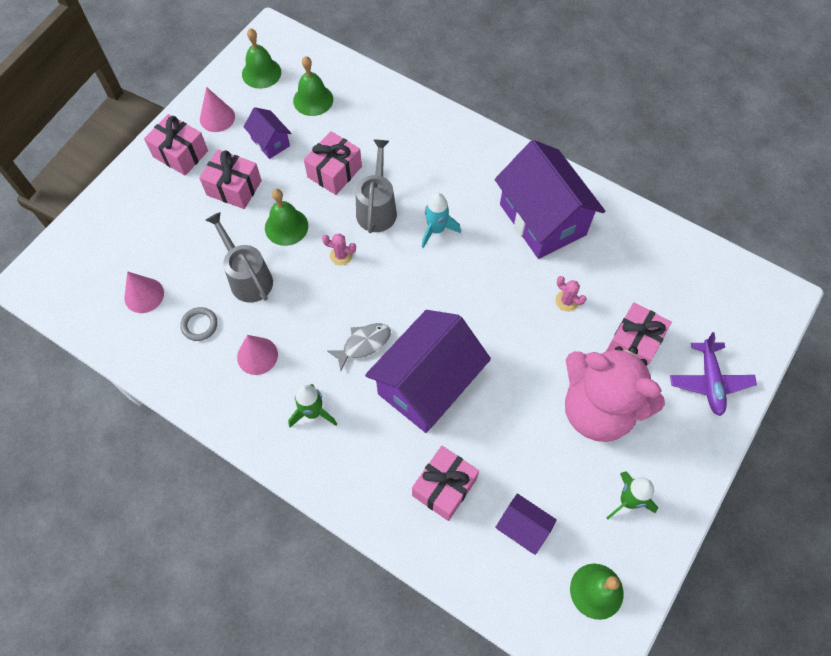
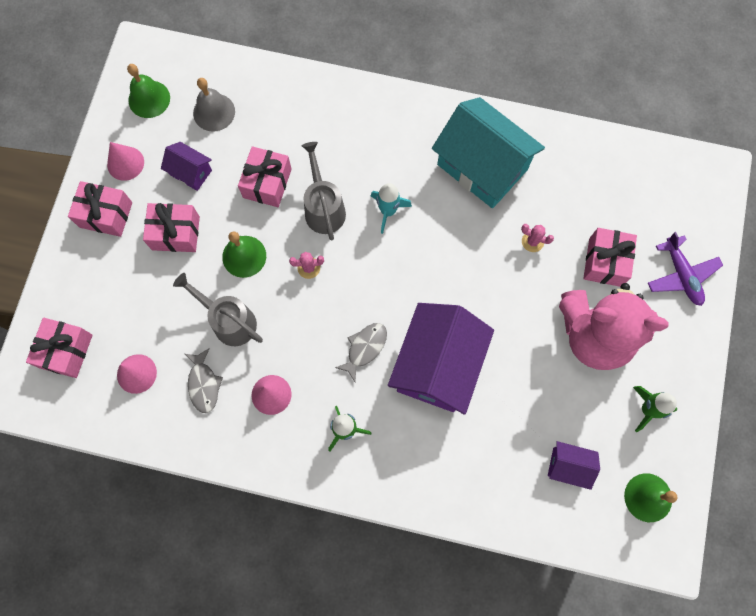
camera: 20 degrees left, 10 degrees up
(199, 325) = (204, 384): grey ring -> grey fish
(313, 100) = (214, 112): green bell -> grey bell
(444, 487) = (488, 455): pink gift -> pink gift (66, 351)
(542, 219) = (482, 167): purple house -> turquoise house

